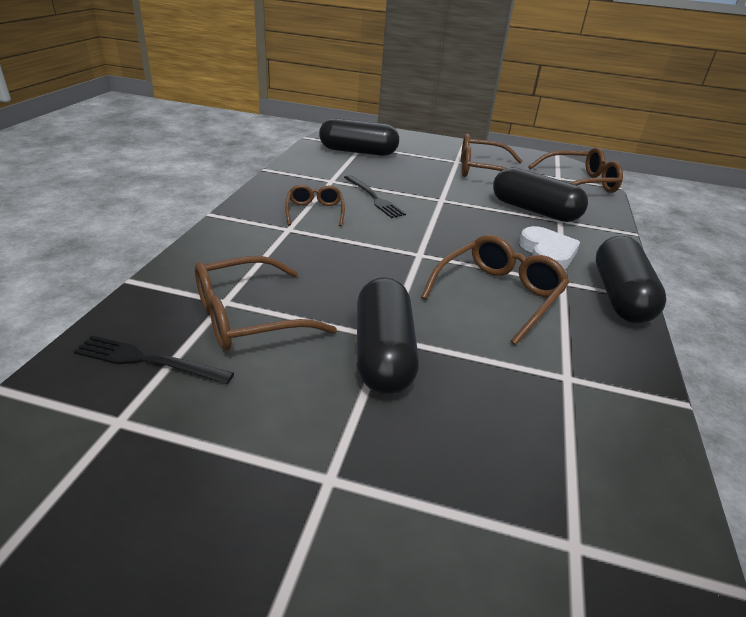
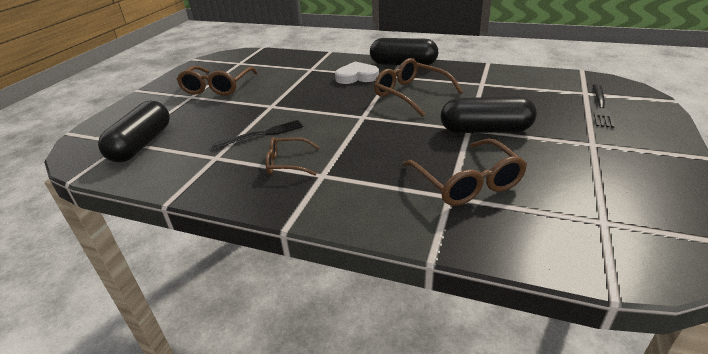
camera: 80 degrees left, 0 degrees up
(148, 361) = (539, 221): black fork -> black fork (600, 107)
(534, 210) = (295, 75): black capsule -> none
(580, 183) = (251, 57): brown glasses -> none

